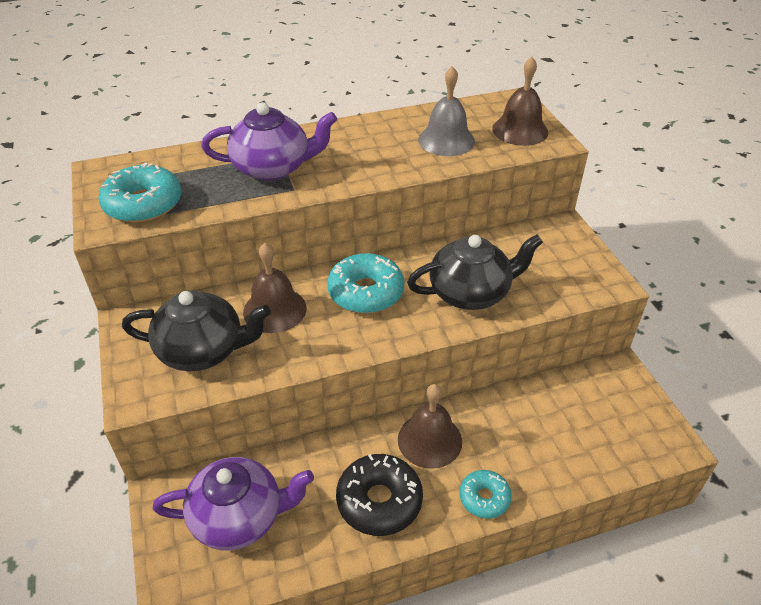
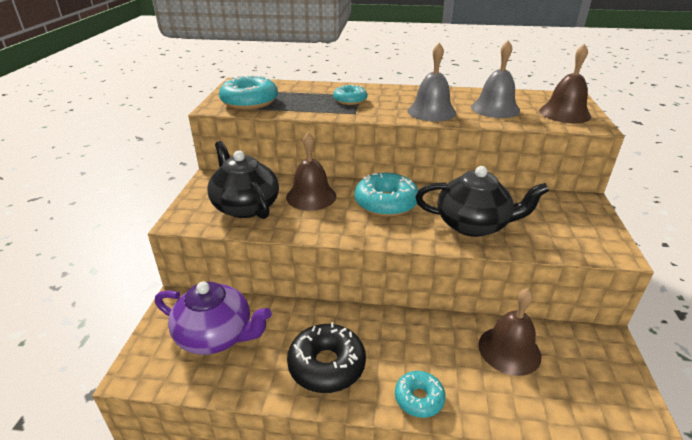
camera: 25 degrees right, 10 degrees down
(203, 350) = (245, 206): black teapot -> black teapot turned 150 degrees counterclockwise
(273, 168) = (350, 100): purple teapot -> turquoise donut
(380, 163) = (431, 111): none -> grey bell
(429, 440) = (395, 335): brown bell -> brown bell (509, 350)

